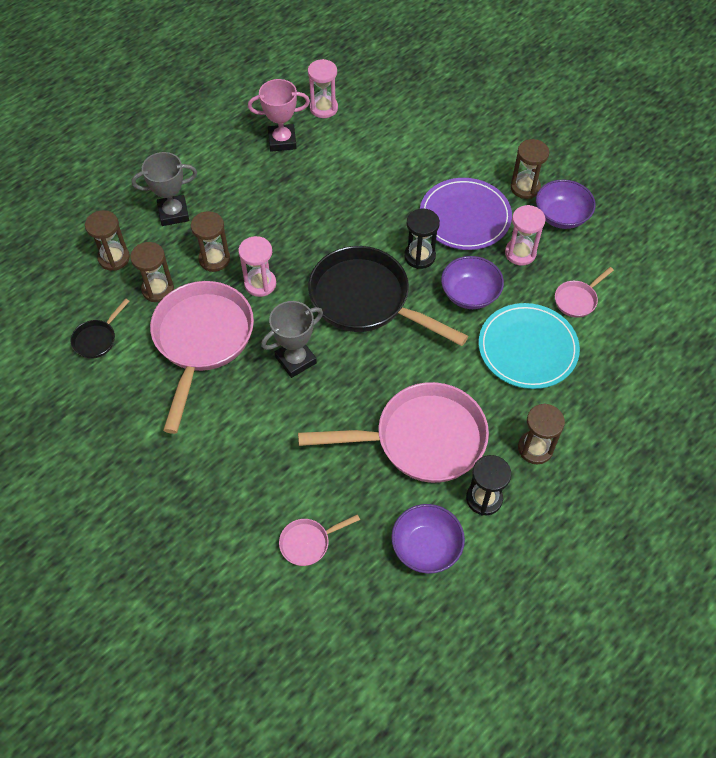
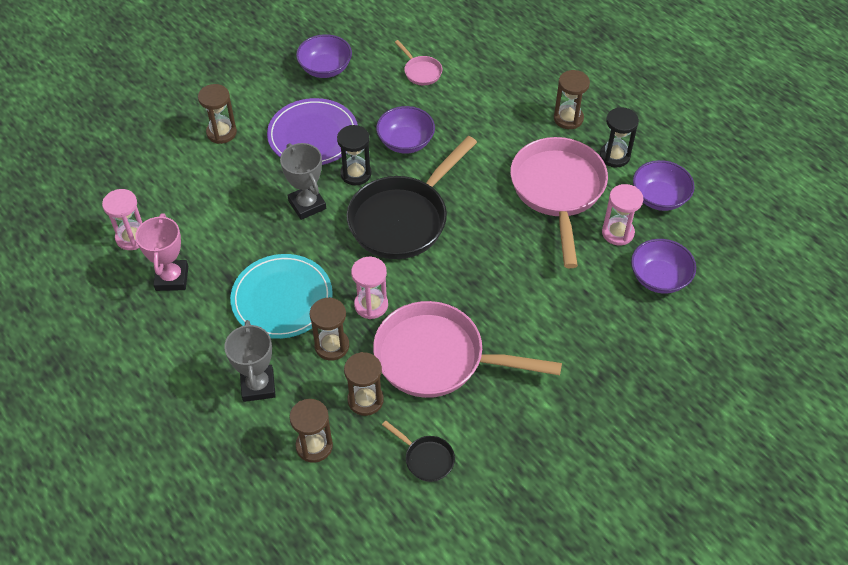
camera: 85 degrees left, 5 degrees down
(295, 360) = (468, 279): grey trophy -> grey trophy (307, 205)
(308, 542) = (659, 278): pink pan -> purple bowl
(520, 253) = (363, 102): pink hourglass -> pink hourglass (617, 233)
(525, 187) = (285, 88): brown hourglass -> brown hourglass (221, 132)
(527, 348) = (469, 110): turquoise plate -> turquoise plate (282, 299)

